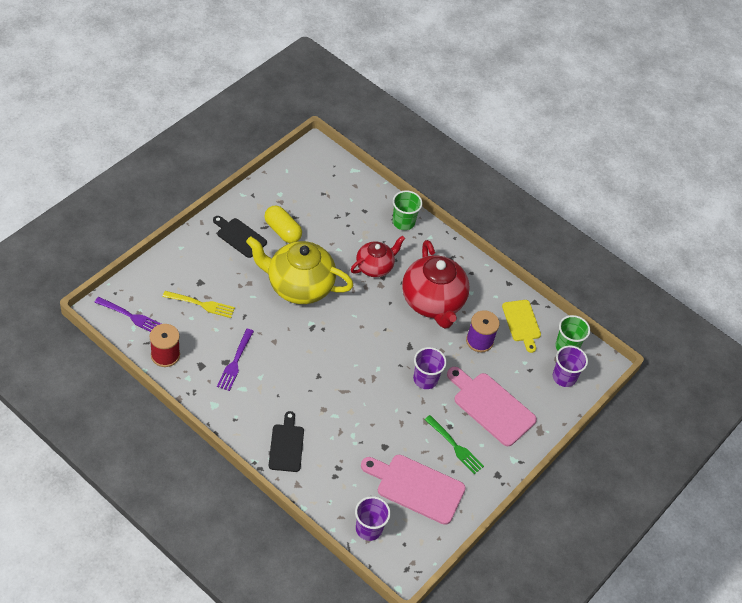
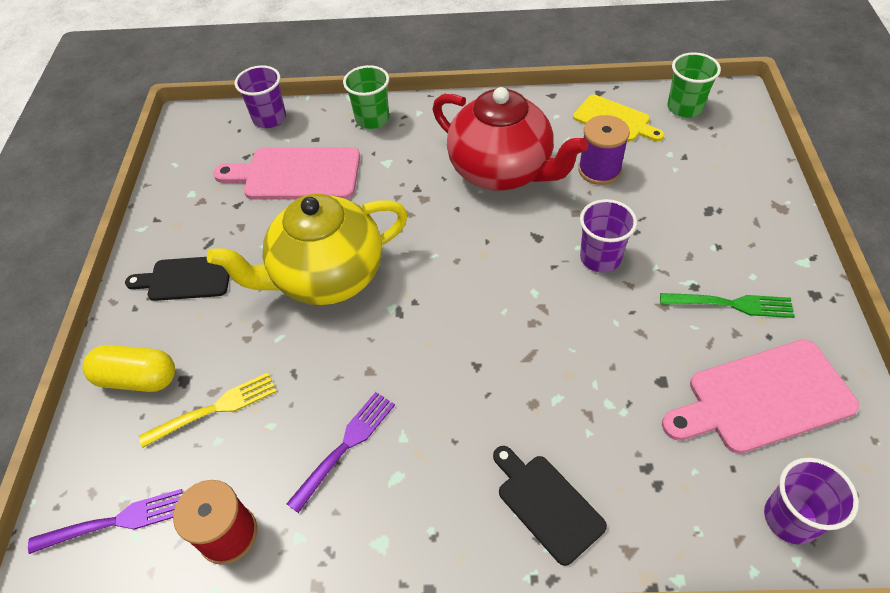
camera: 30 degrees left, 0 degrees up
(235, 361) = (345, 447): purple fork -> purple fork turned 120 degrees counterclockwise
(282, 231) = (237, 230): yellow capsule -> yellow capsule (137, 378)
(375, 267) = (394, 185): red teapot -> none
(491, 407) = (703, 226): pink cutting board -> pink cutting board (296, 174)
(564, 377) = (723, 136): purple cup -> purple cup (269, 118)

